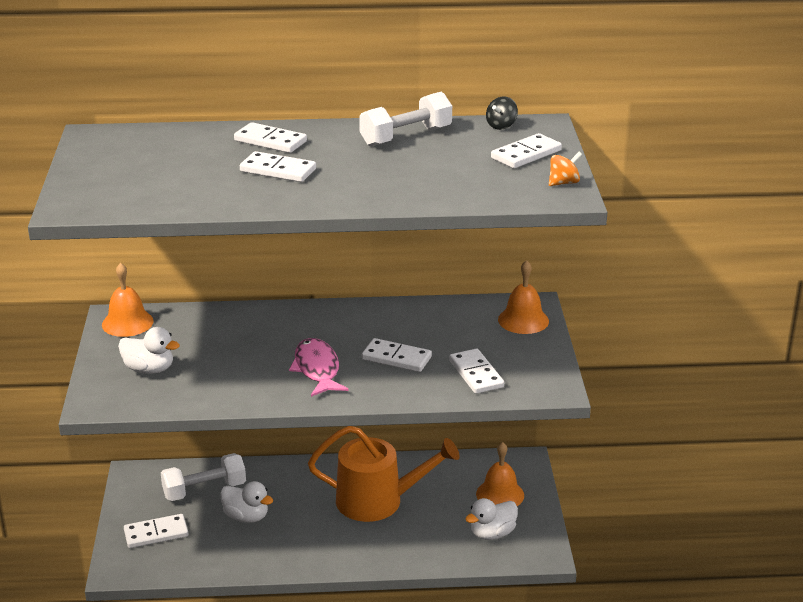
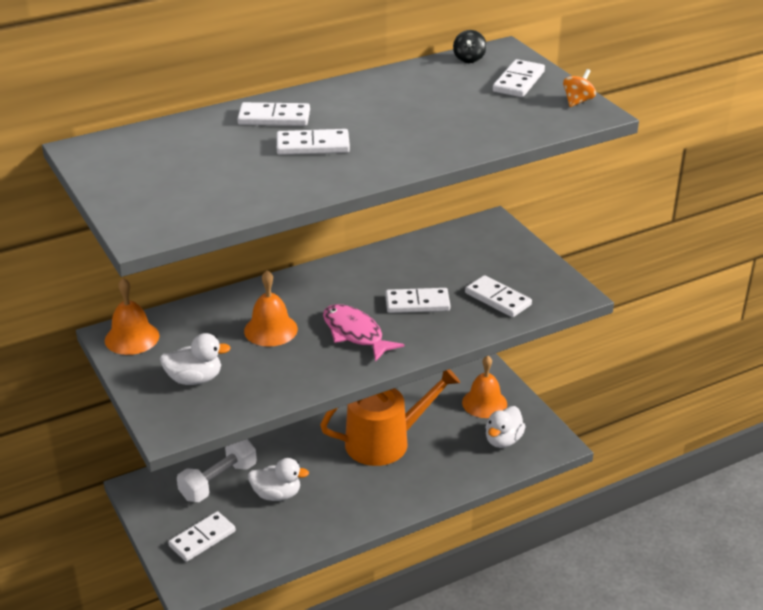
camera: 25 degrees left, 5 degrees up
(406, 137) = (396, 87): white dumbbell -> none
(523, 320) = (495, 238): orange bell -> orange bell (270, 330)

